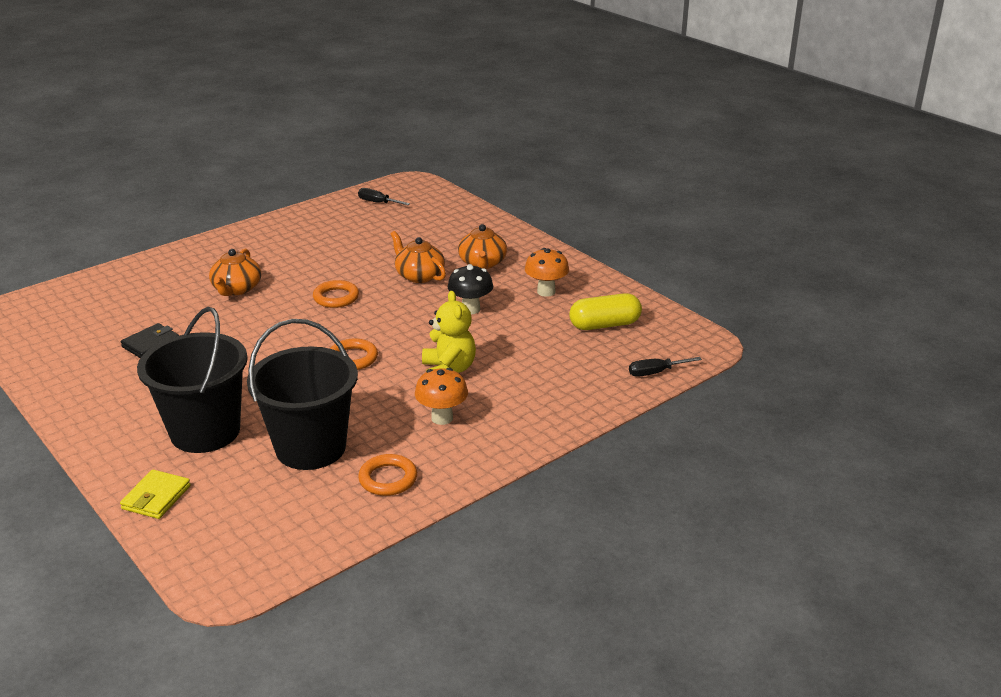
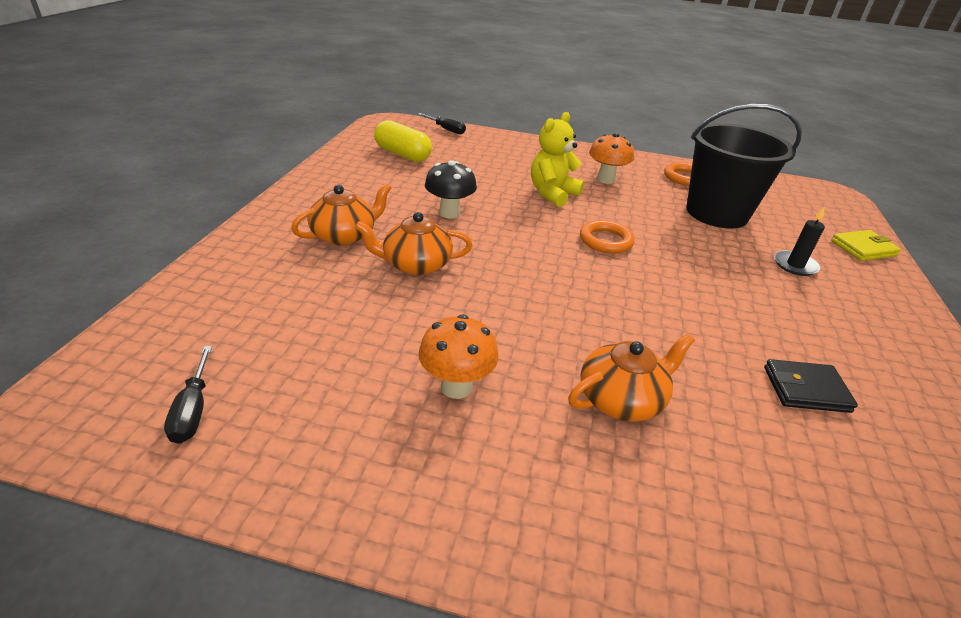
camera: 130 degrees left, 5 degrees up
(205, 431) = (795, 265): black bucket -> black candle
(336, 297) = (529, 300): orange ring -> none
(419, 275) = (415, 265): orange teapot -> orange teapot turned 75 degrees clockwise
(546, 292) = (373, 188): orange mushroom -> orange mushroom (456, 387)

